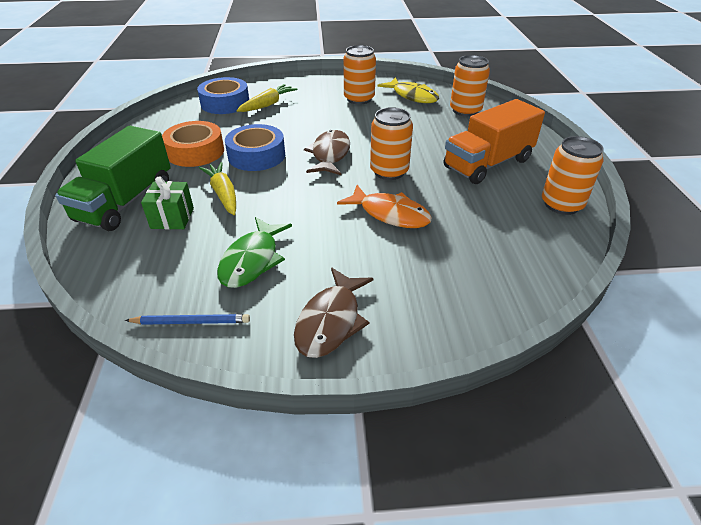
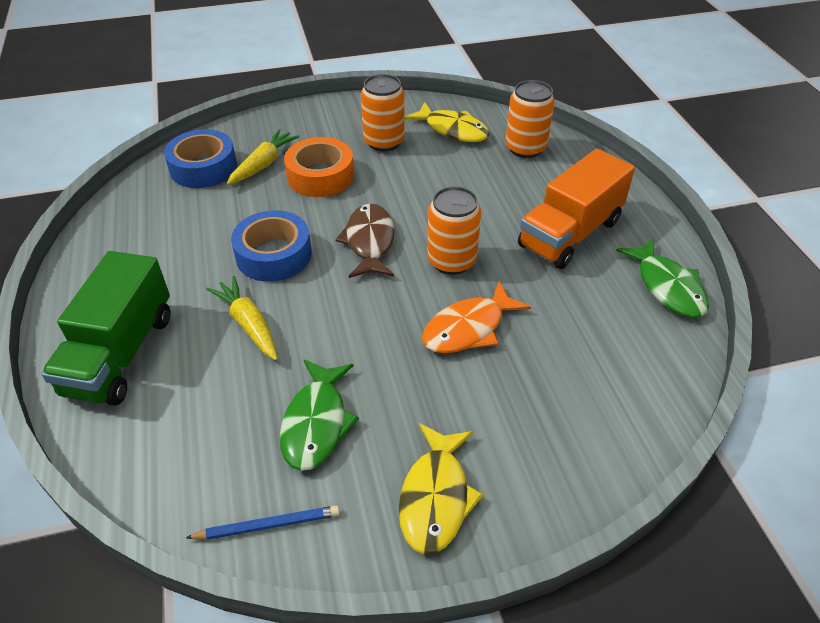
camera: 10 degrees left, 5 degrees up
(172, 218) = (193, 372): green gift -> none
(195, 152) = (189, 258): orange tape -> orange tape (320, 176)
(331, 321) = (436, 497): brown fish -> yellow fish
(390, 214) = (468, 328): orange fish -> orange fish turned 120 degrees clockwise
(561, 204) = (667, 287): orange can -> green fish

